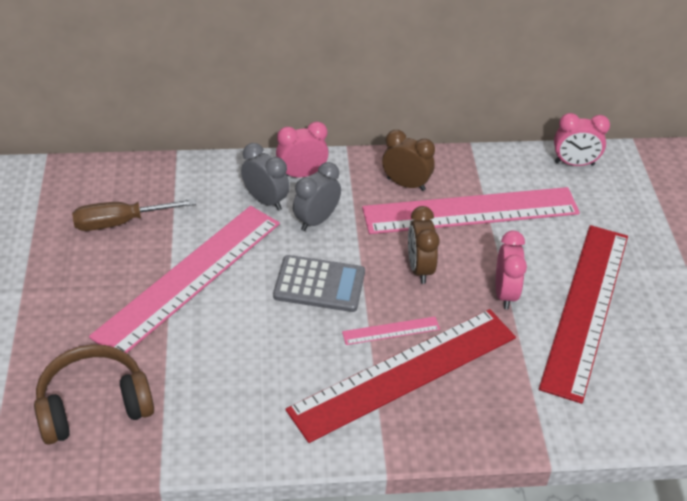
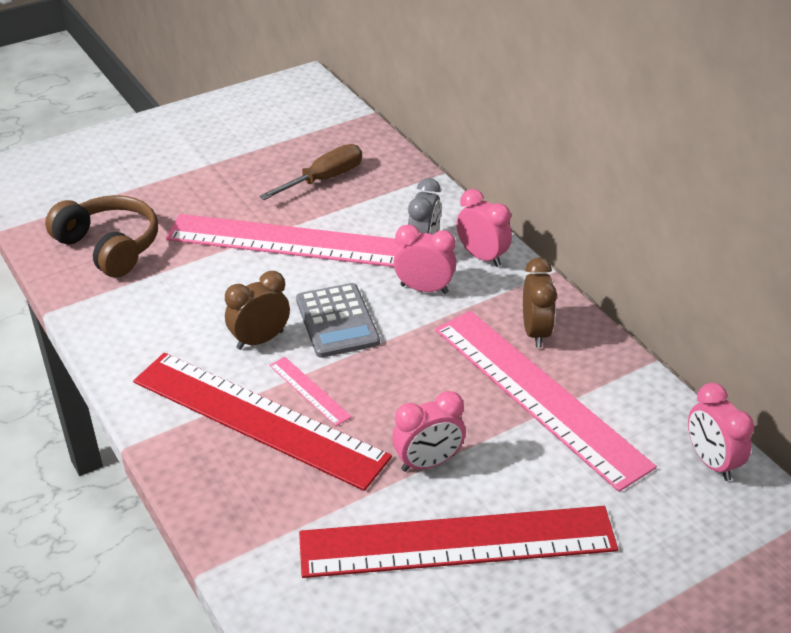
camera: 65 degrees right, 5 degrees down
(121, 222) = (323, 179): brown screwdriver -> brown screwdriver turned 90 degrees clockwise
(316, 220) = (424, 289): grey clock -> pink clock
(419, 268) = (414, 383): brown clock -> brown clock (260, 340)

